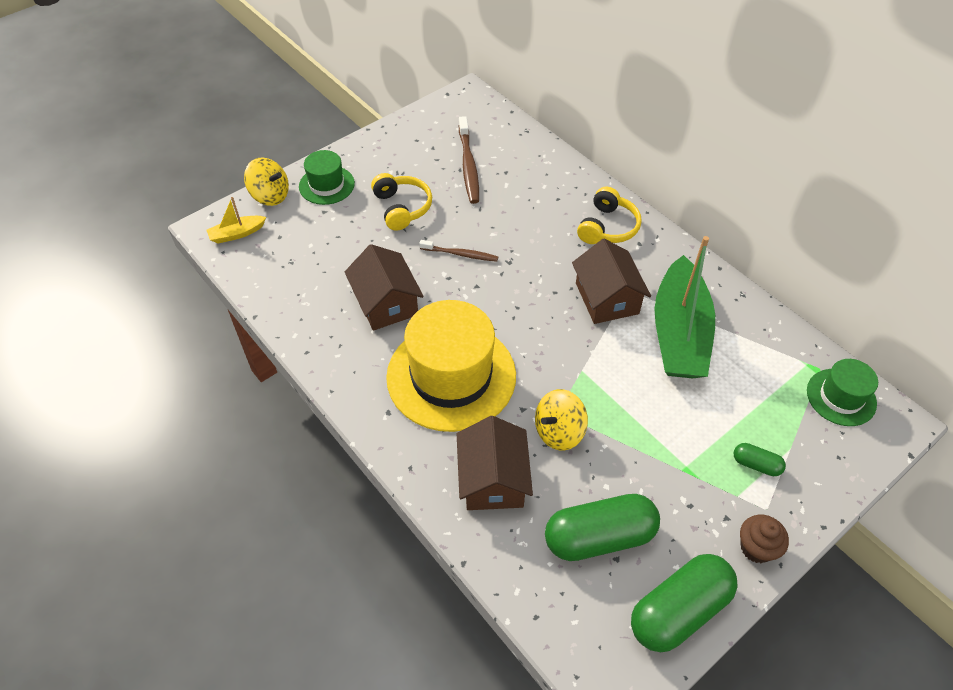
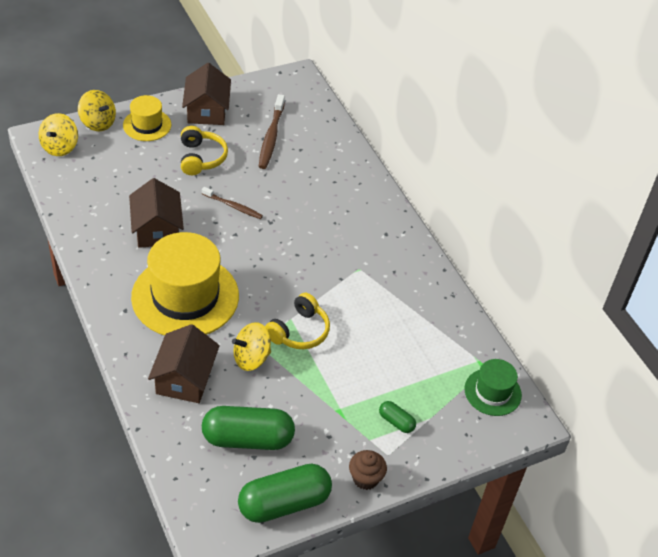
camera: 10 degrees right, 5 degrees down
(237, 234) = (60, 147): yellow boat -> yellow spinning top
(326, 185) = (147, 125): green hat -> yellow hat
(607, 227) = (365, 214): yellow headphones -> yellow headphones (299, 331)
(607, 298) = (337, 270): brown house -> brown house (207, 110)
(679, 333) = (384, 311): green boat -> none

